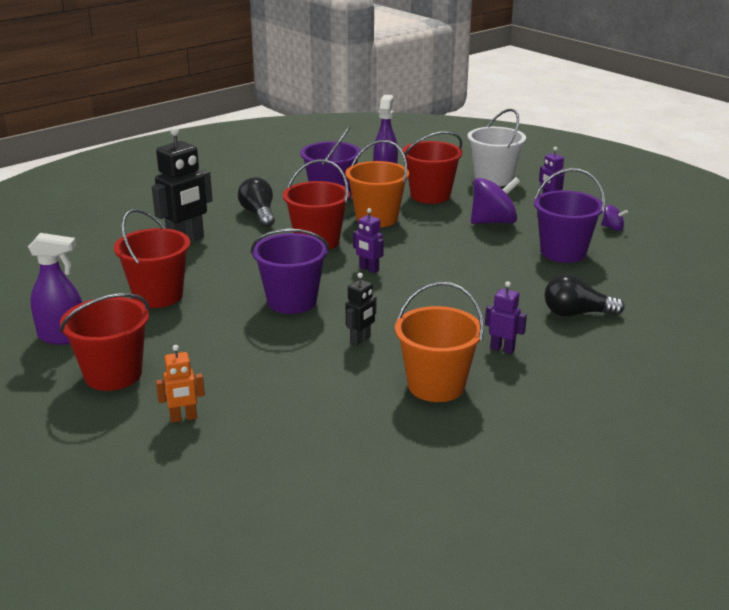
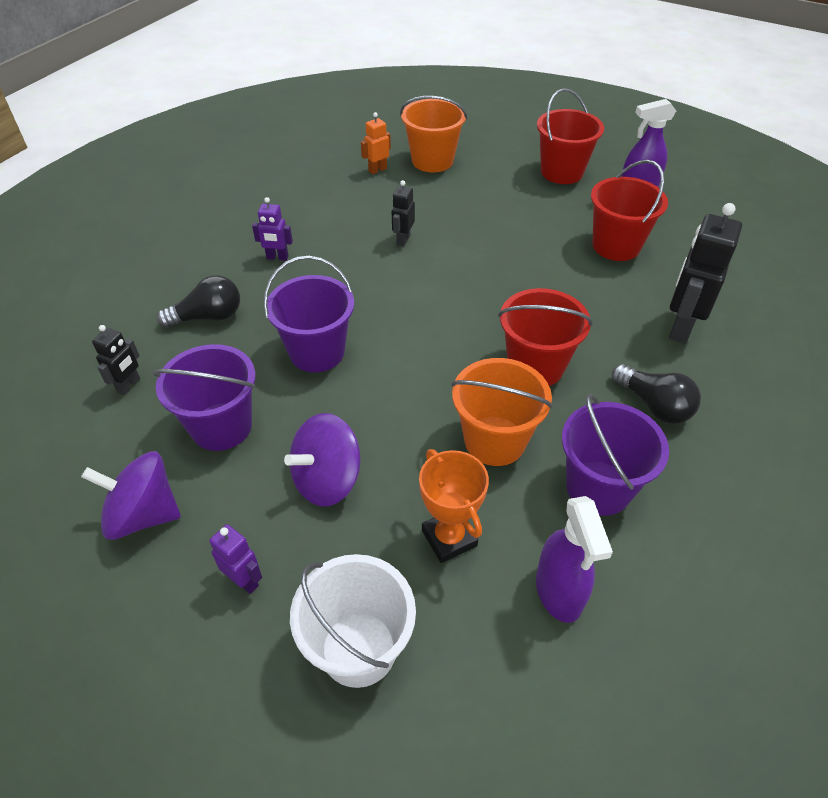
camera: 160 degrees right, 20 degrees up
(183, 418) = (483, 156): orange robot -> orange robot (377, 170)
(292, 301) = (491, 268): purple bucket -> purple bucket (317, 352)
(368, 269) = (446, 331): purple robot -> none
(430, 195) = (449, 538): red bucket -> orange trophy
(436, 385) = (323, 213): orange bucket -> orange bucket (432, 161)
(612, 228) = (143, 514): purple spinning top -> purple spinning top, size x2.07
(640, 283) = (129, 385): none -> black robot

